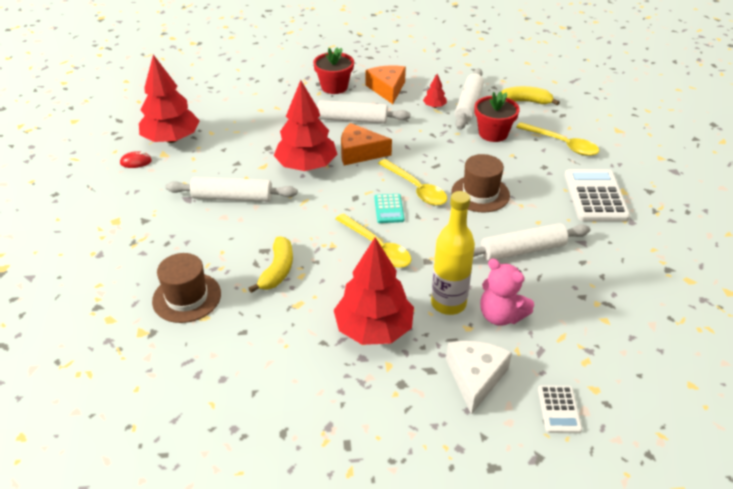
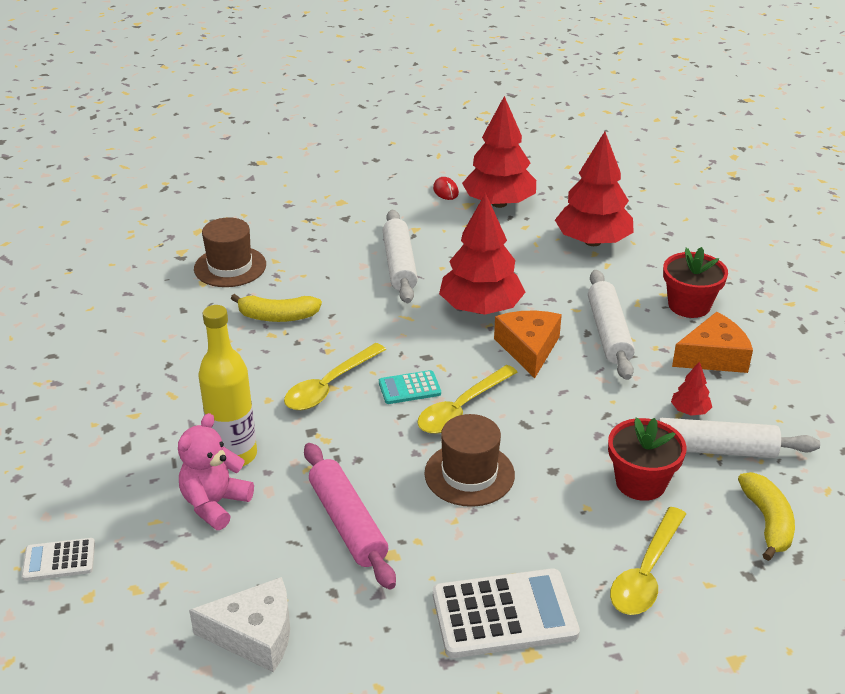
camera: 80 degrees right, 5 degrees down
(374, 329) = (189, 398): red tree -> red tree (592, 242)
(475, 377) = (112, 485): white cheese -> white cheese (255, 635)
(522, 250) = (347, 523): white rolling pin -> pink rolling pin

